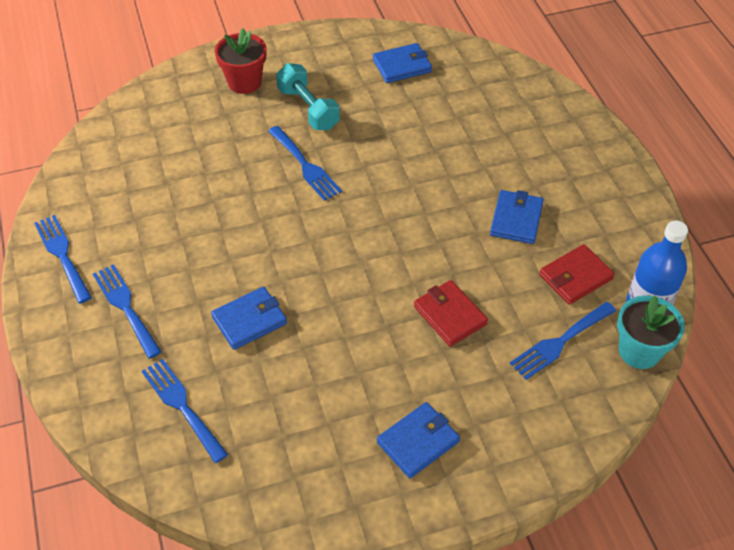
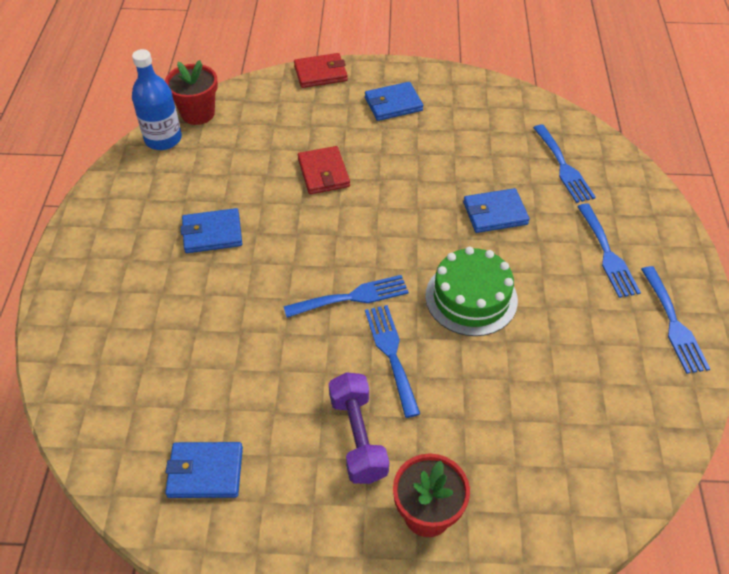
camera: 160 degrees left, 0 degrees up
(252, 227) = (471, 298): none -> green cake
(308, 109) = (358, 437): turquoise dumbbell -> purple dumbbell
(516, 219) = (212, 233): blue wallet -> blue wallet turned 45 degrees clockwise
(559, 342) = (251, 133): blue fork -> blue fork (352, 297)
(575, 277) = (200, 173): red wallet -> red wallet (320, 73)
(639, 351) = (198, 113): turquoise flower pot -> red flower pot

